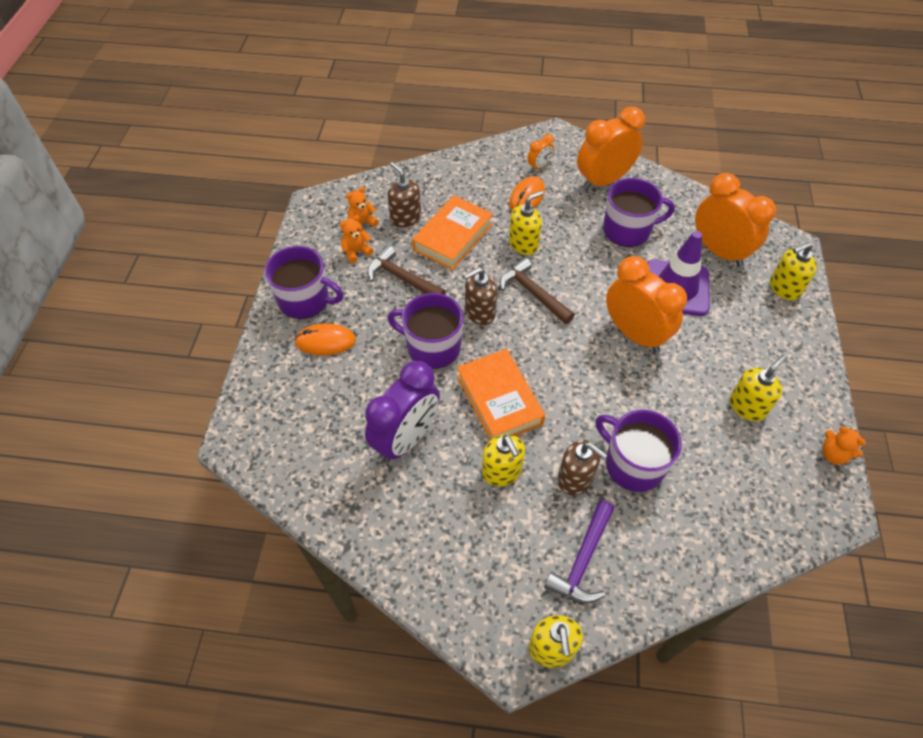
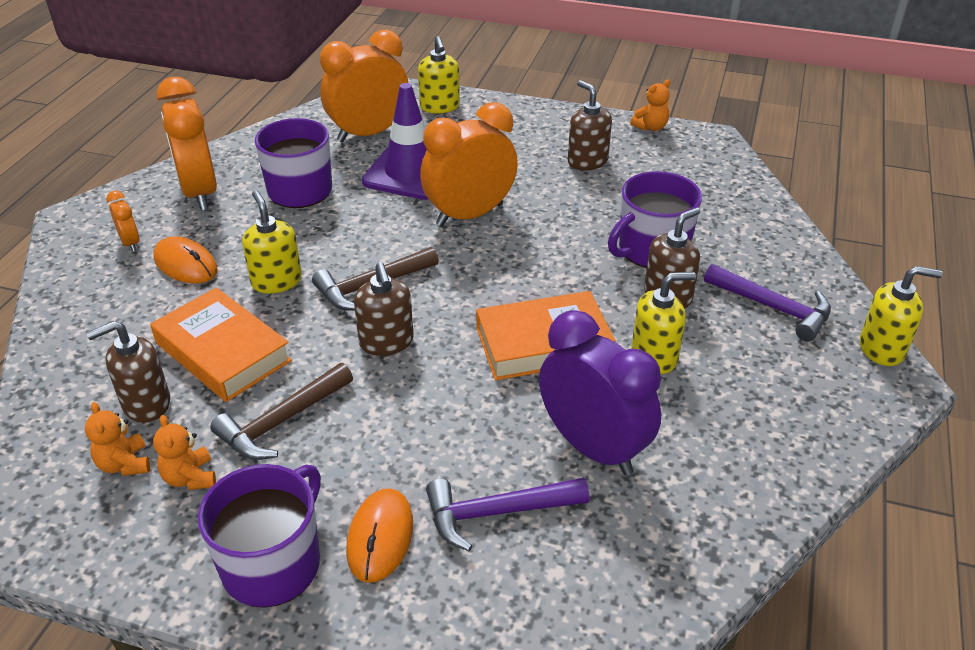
camera: 80 degrees left, 15 degrees down
(347, 393) = (496, 513): none -> purple hammer
(432, 347) = (434, 401): purple mug -> none
(747, 406) = (587, 161): yellow soap dispenser -> brown soap dispenser

